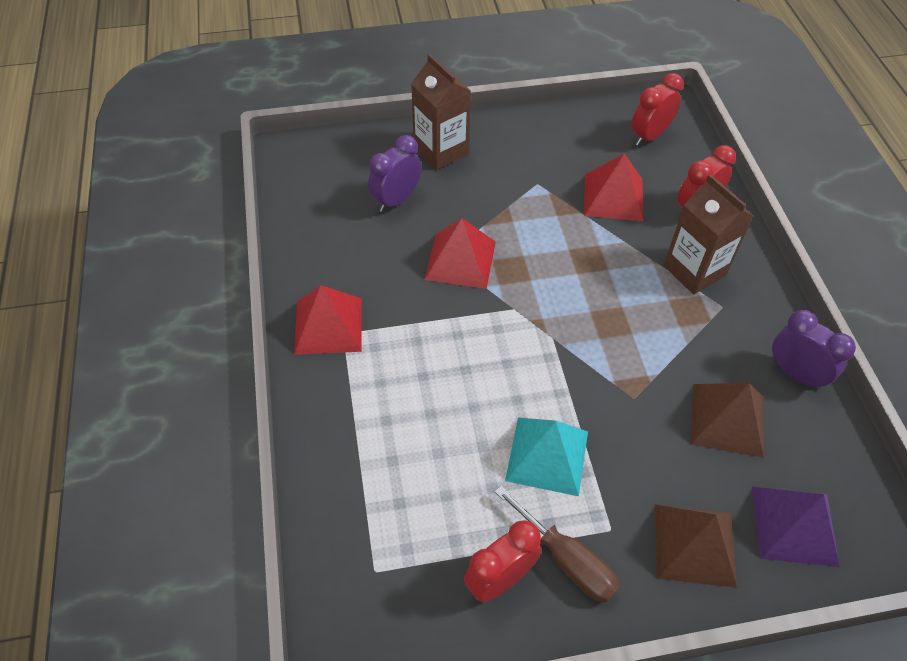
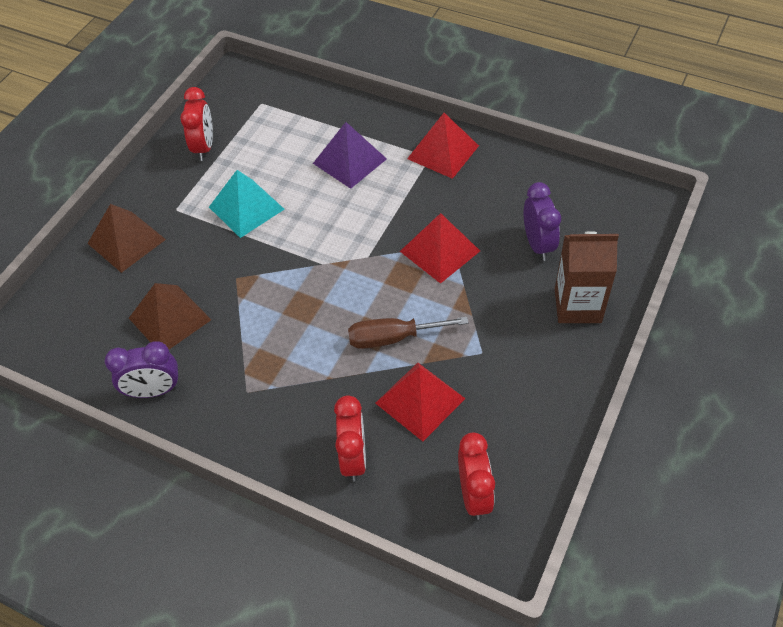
camera: 130 degrees right, 0 degrees up
(566, 560) = (182, 179): brown screwdriver -> brown screwdriver (393, 338)
(694, 270) = (294, 400): brown carton -> none
(794, 525) = (80, 298): purple pyramid -> purple pyramid (350, 161)

